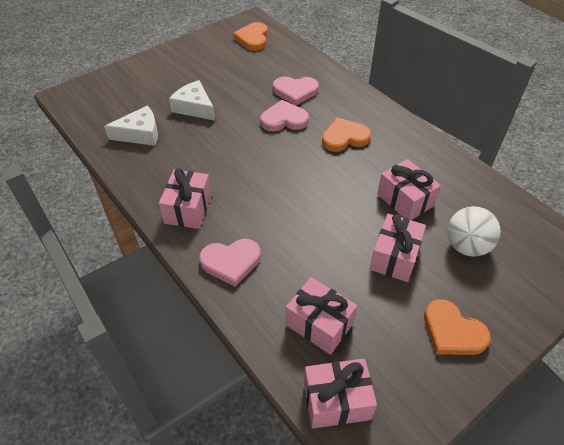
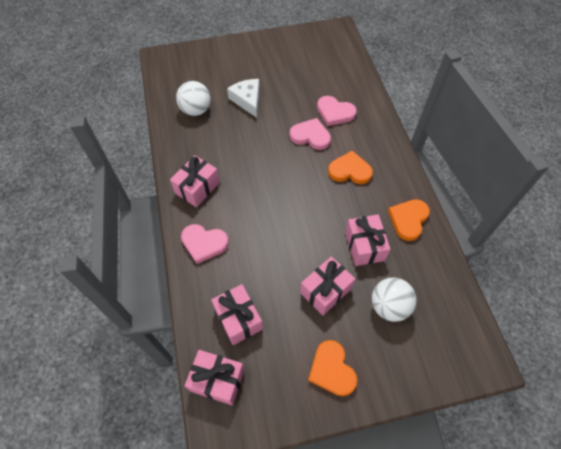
camera: 25 degrees right, 10 degrees up
(140, 134) = (196, 110): white cheese -> white ball
(253, 39) = (329, 49): orange heart -> orange heart (408, 220)

